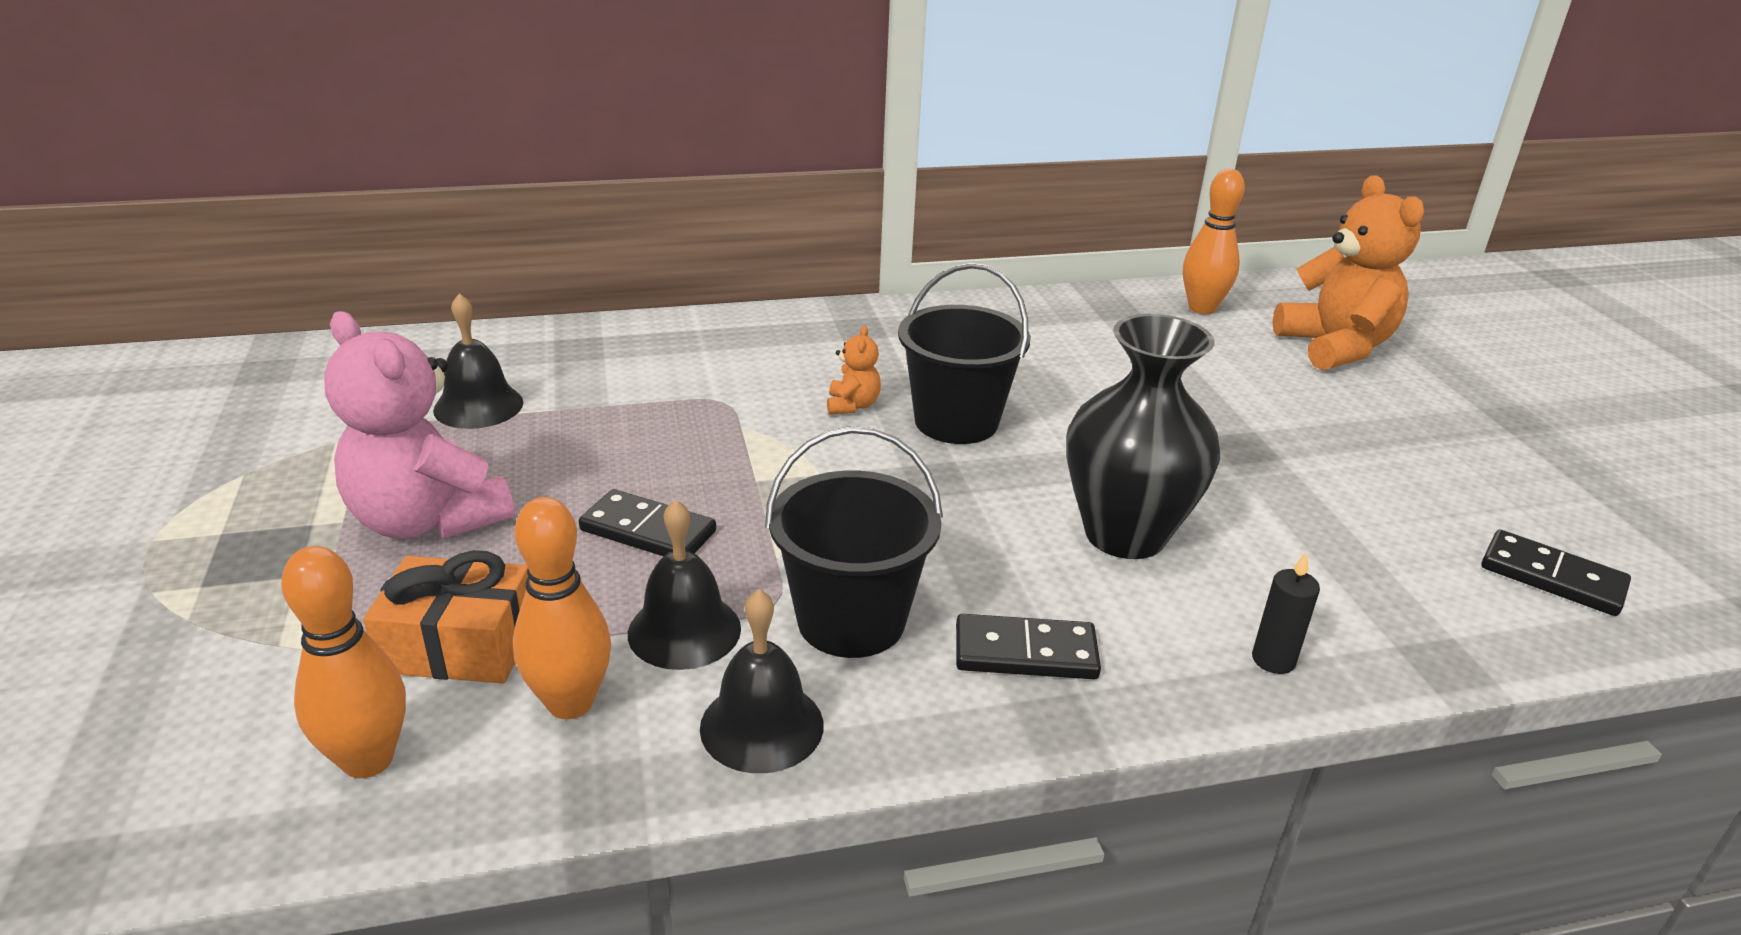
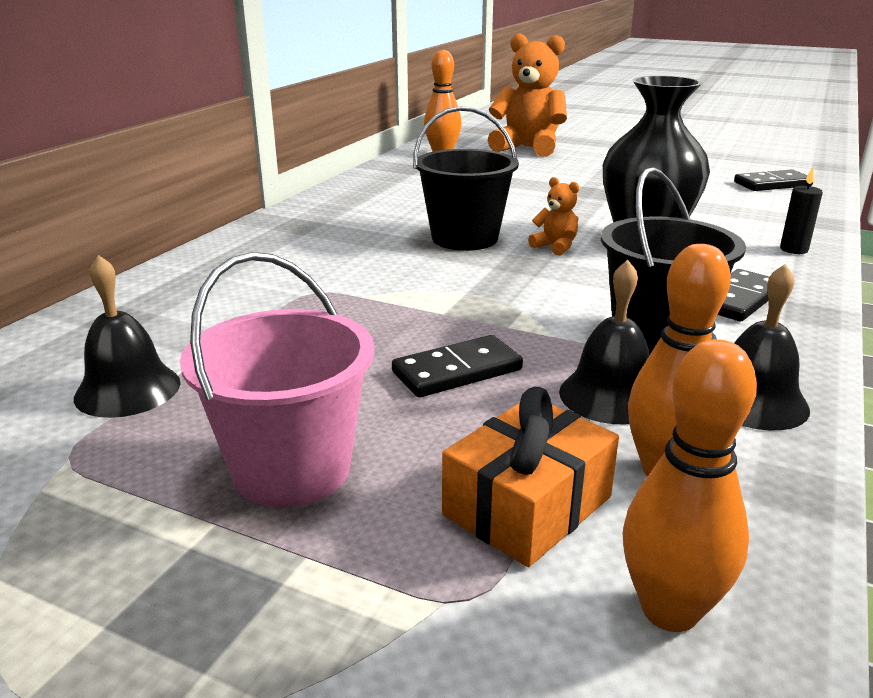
camera: 50 degrees left, 5 degrees down
(428, 520) = (291, 469): pink teddy bear -> pink bucket
(852, 405) = (395, 257): orange teddy bear -> orange teddy bear (555, 247)

